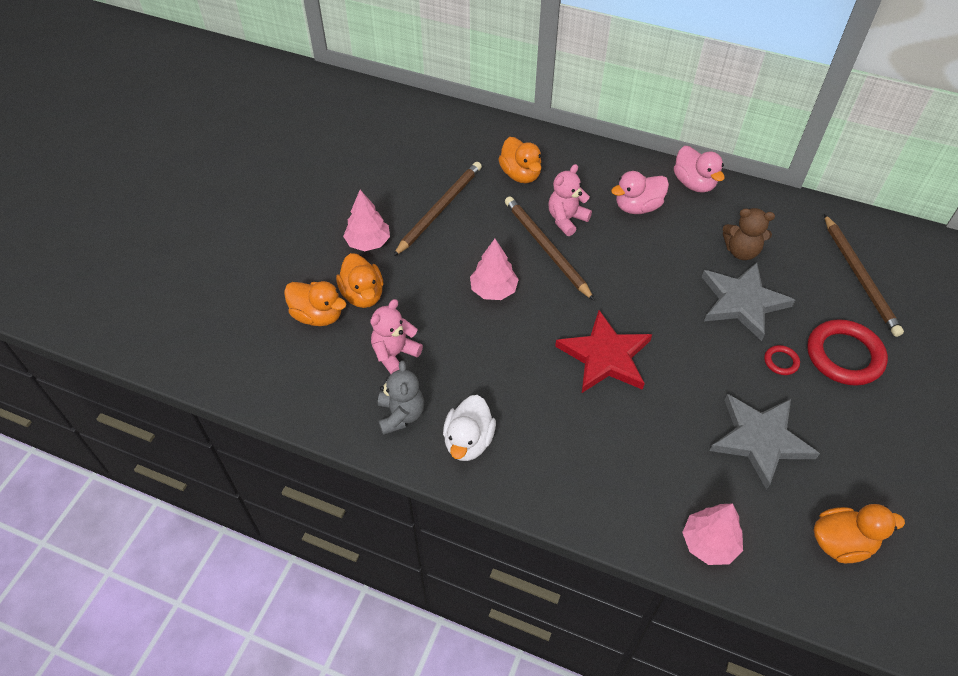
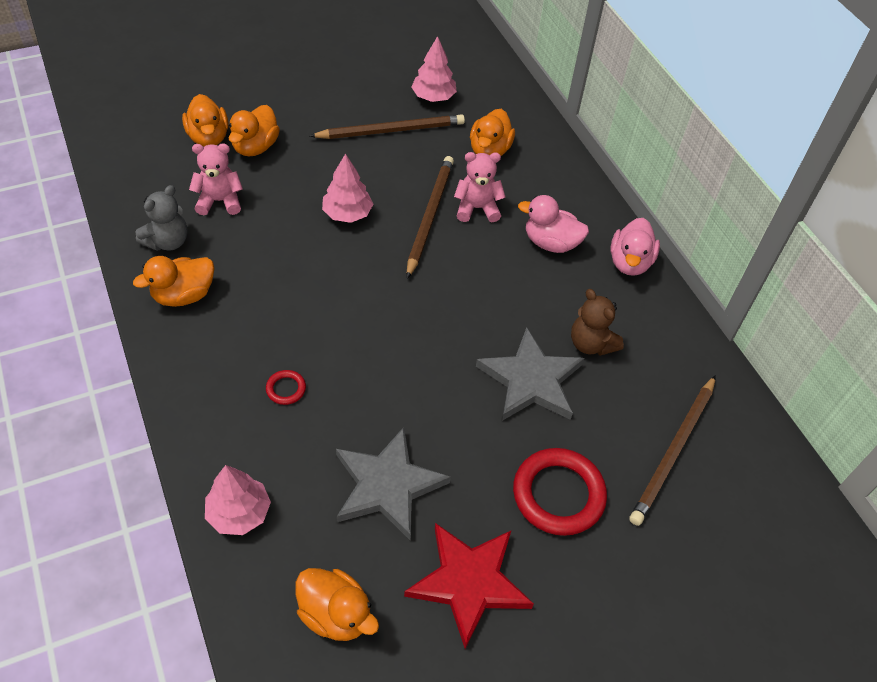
camera: 40 degrees right, 0 degrees up
(368, 242) = (309, 116): pink tree -> pink tree (433, 97)
(468, 441) = (184, 295): white duck -> orange duck
(605, 356) = (359, 324): red star -> red star (469, 582)
(781, 362) = (494, 449): red ring -> red ring (286, 389)

